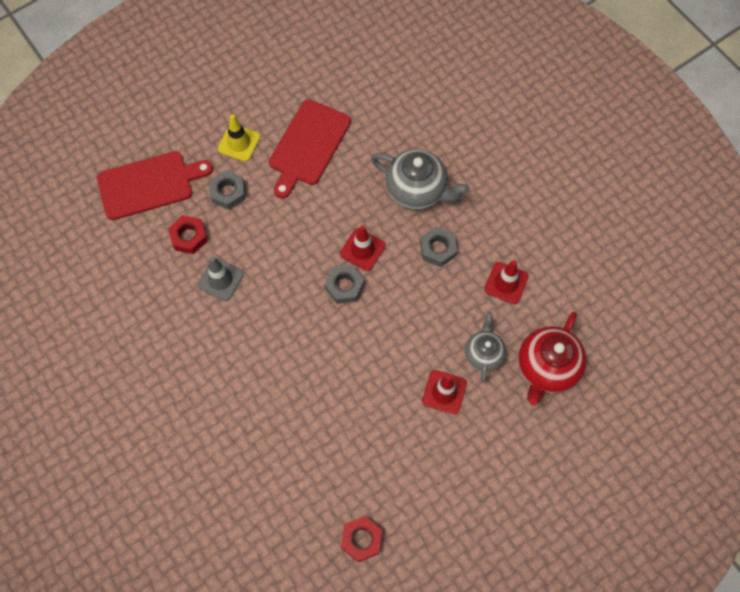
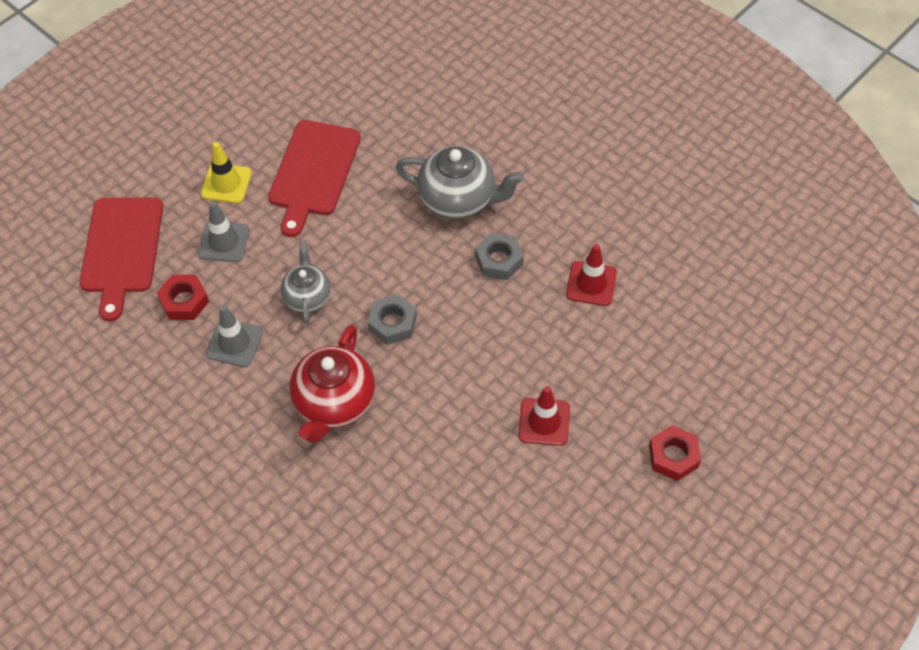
camera: 10 degrees left, 10 degrees down
(149, 184) = (121, 250): red cutting board -> red cutting board turned 120 degrees clockwise
(228, 192) = (224, 242): grey nut -> grey traffic cone
(361, 540) = (479, 616): red nut -> red nut (673, 456)
(362, 249) = (406, 277): red traffic cone -> none
(483, 354) = (582, 369): grey teapot -> grey teapot (307, 297)
(546, 368) = (663, 371): red teapot -> red teapot (334, 403)

